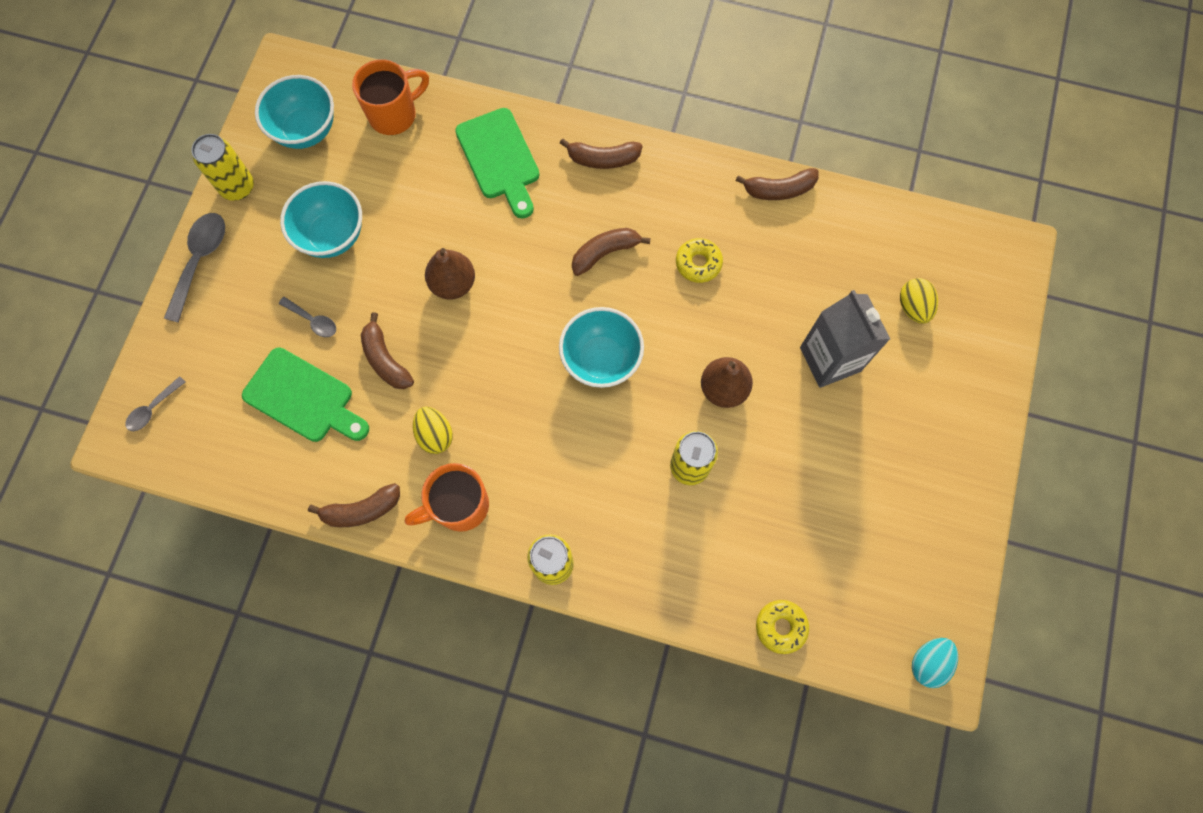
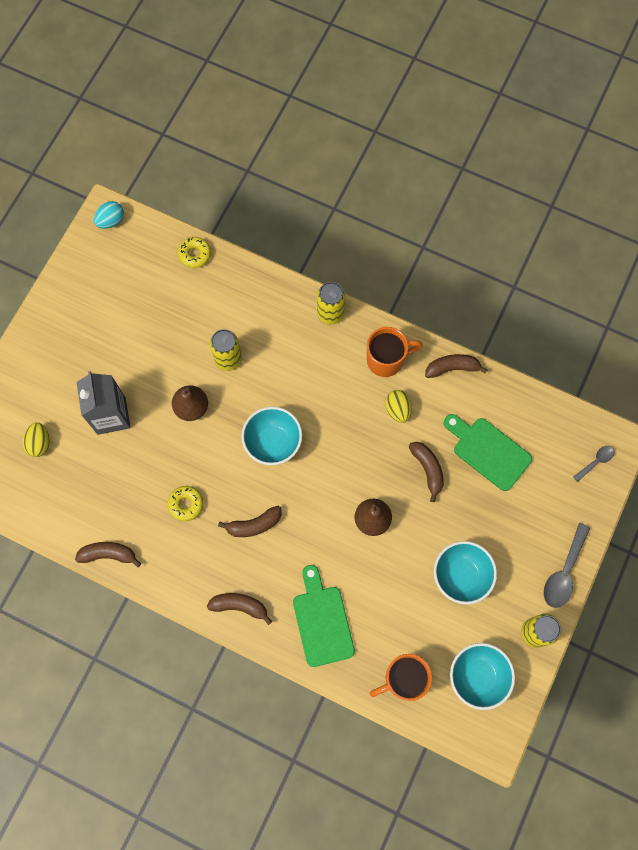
camera: 170 degrees left, 0 degrees up
(313, 320) = (479, 508): grey spoon -> none

